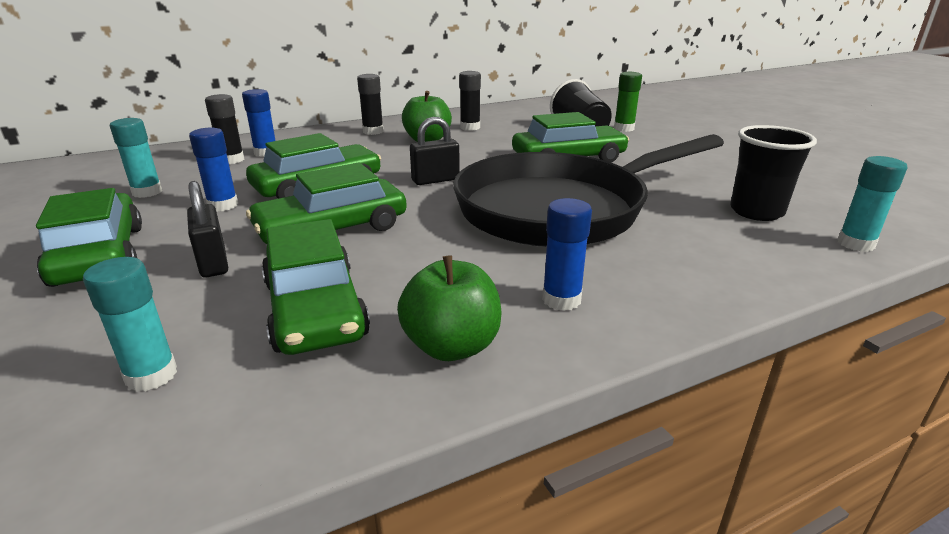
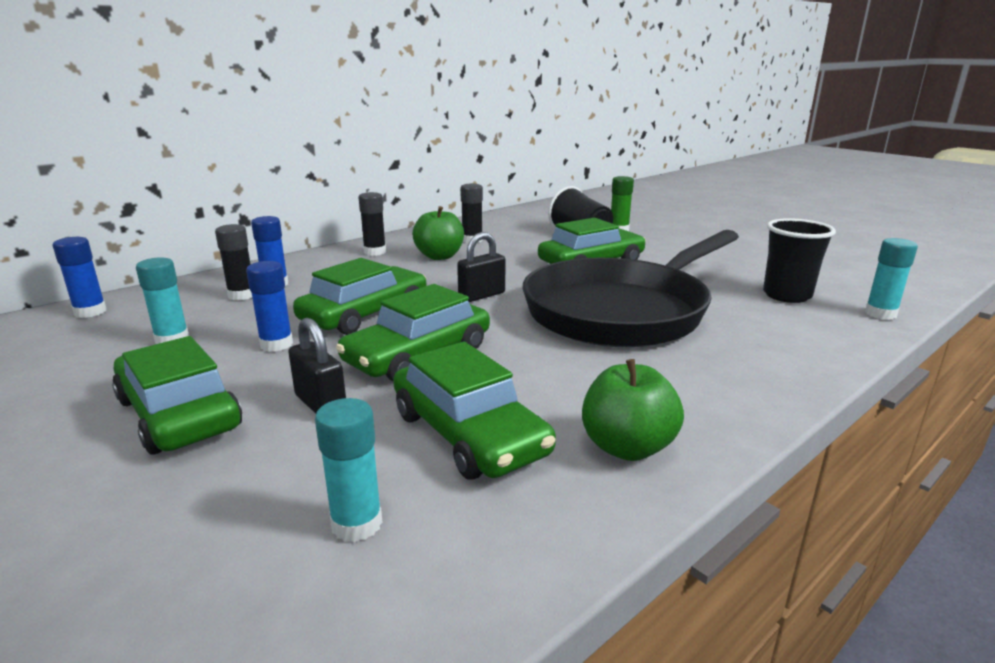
camera: 15 degrees left, 5 degrees down
(561, 299) = (688, 392): blue glue stick -> blue glue stick (90, 312)

